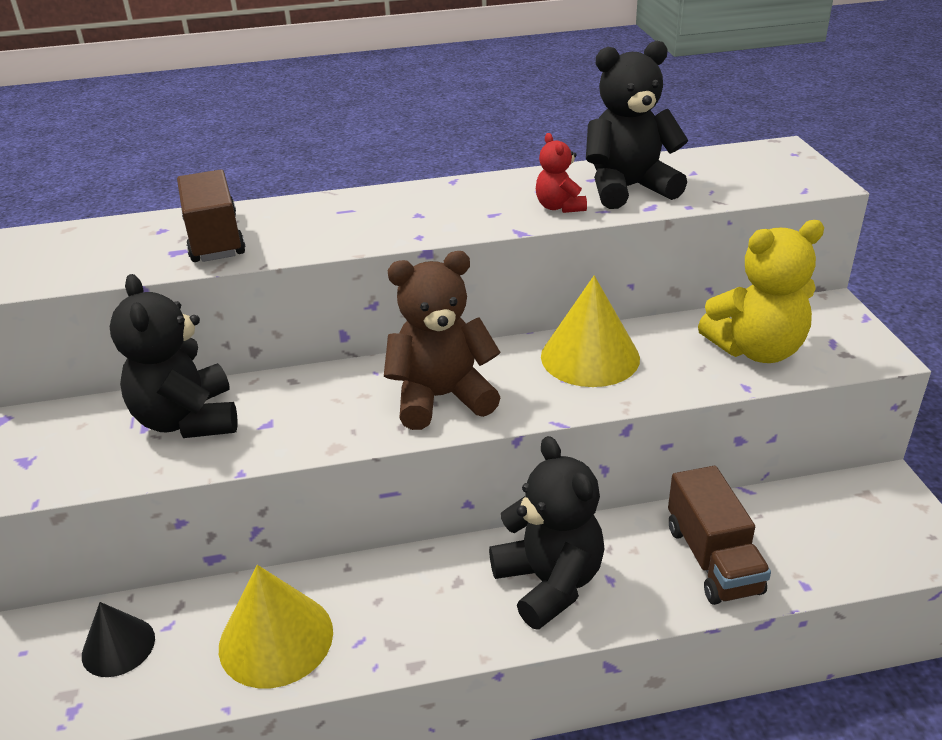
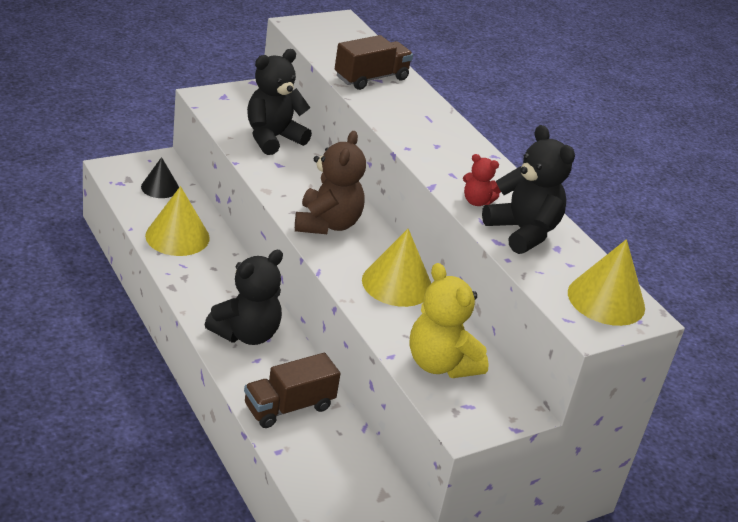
camera: 65 degrees right, 0 degrees up
(441, 397) = (327, 224): brown teddy bear -> brown teddy bear turned 45 degrees clockwise
(559, 207) = (477, 201): red teddy bear -> red teddy bear turned 120 degrees counterclockwise
(759, 164) = (606, 300): none -> yellow cone

